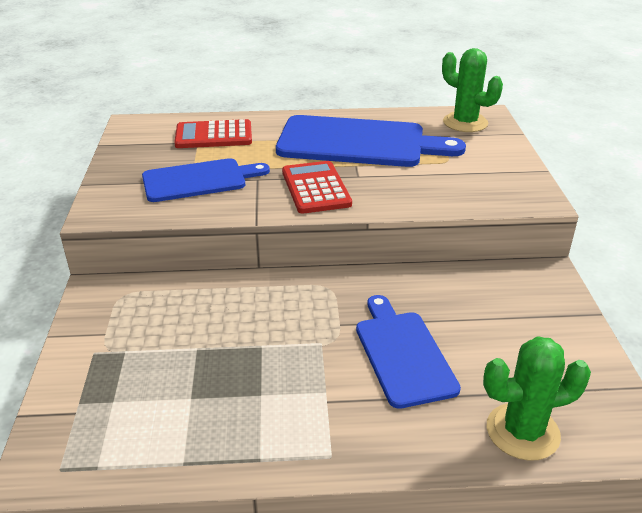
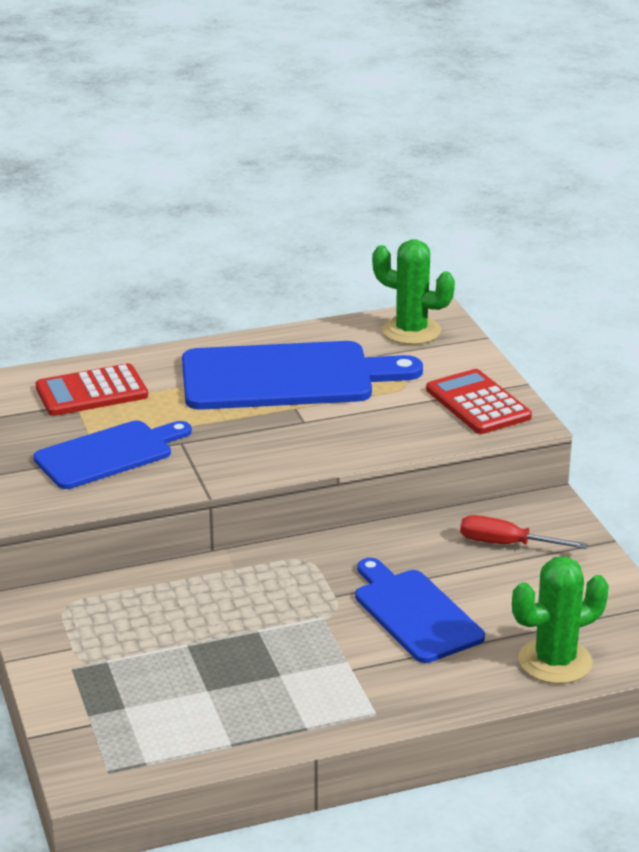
camera: 15 degrees left, 5 degrees down
(316, 188) = (259, 444): red calculator -> red calculator (478, 403)
(502, 301) = (506, 544): none -> red screwdriver

